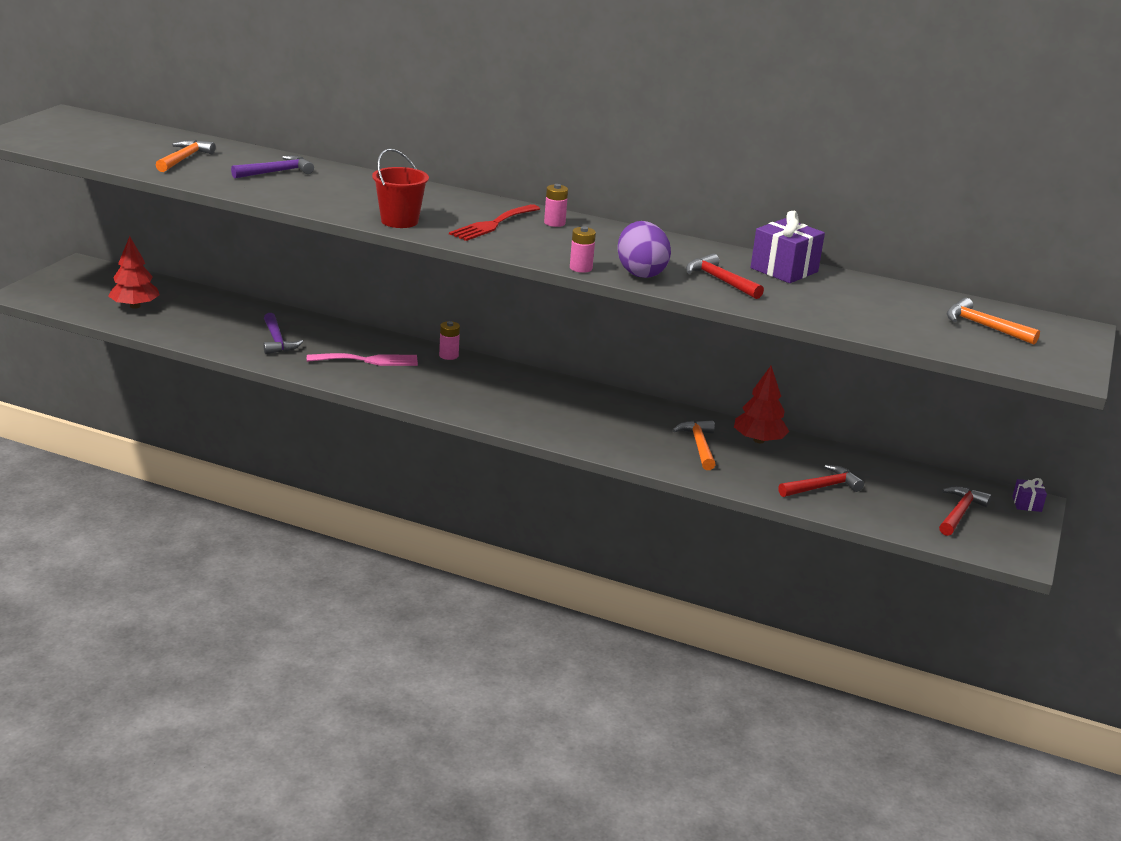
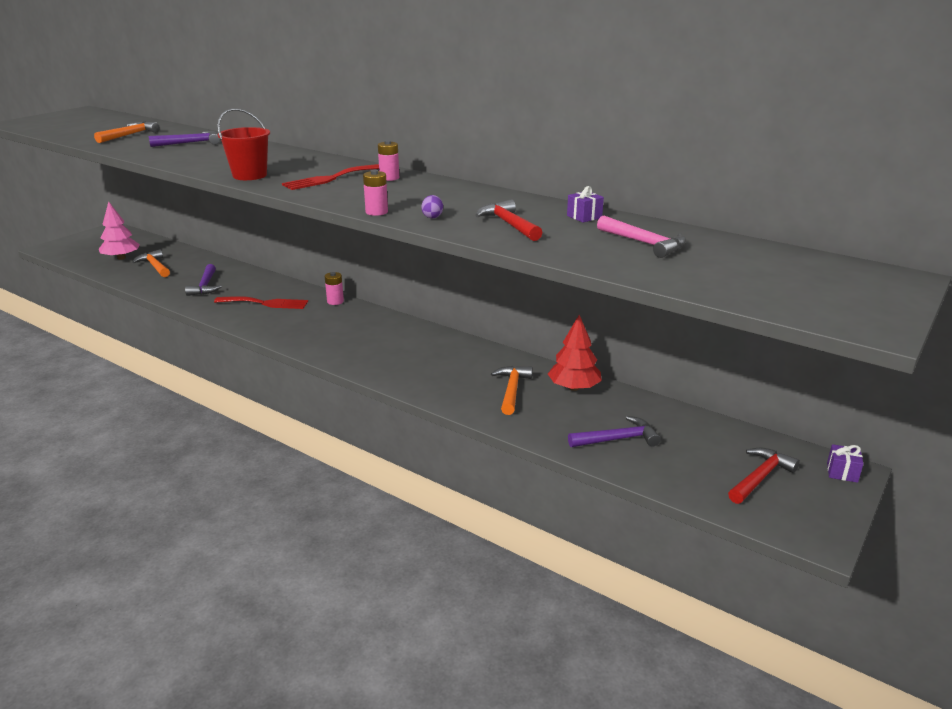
camera: 15 degrees right, 0 degrees up
(135, 306) = (121, 258): red tree -> pink tree
(368, 360) = (265, 303): pink fork -> red fork
(640, 273) = (432, 217): purple egg -> purple egg, size x0.42
(784, 270) = (584, 217): purple gift -> purple gift, size x0.50
(822, 487) = (617, 439): red hammer -> purple hammer
(855, 299) = (644, 243): none -> pink hammer
(984, 326) = (782, 273): orange hammer -> orange hammer (155, 266)

